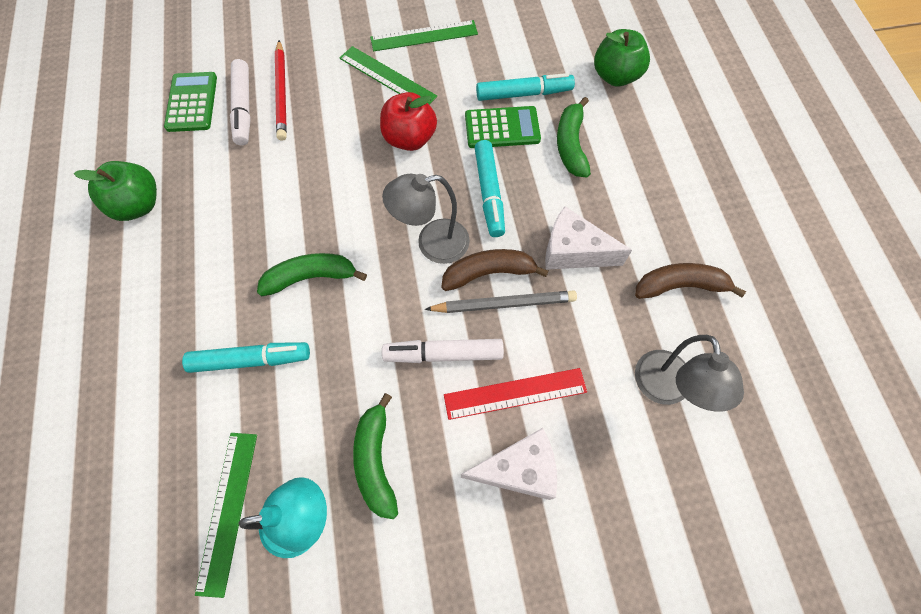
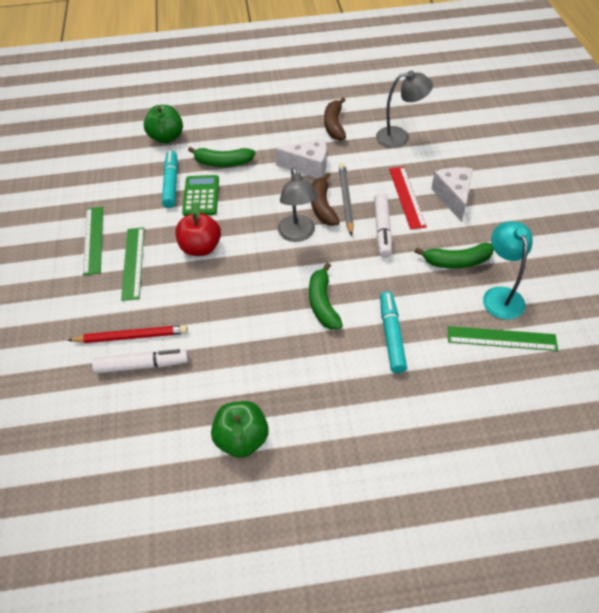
camera: 85 degrees left, 15 degrees down
(192, 102) = (125, 410): green calculator -> none
(387, 77) = (133, 262): green ruler -> green ruler turned 45 degrees counterclockwise
(489, 193) = (258, 204): turquoise marker -> none
(573, 251) = (308, 166): white cheese -> white cheese turned 105 degrees counterclockwise

